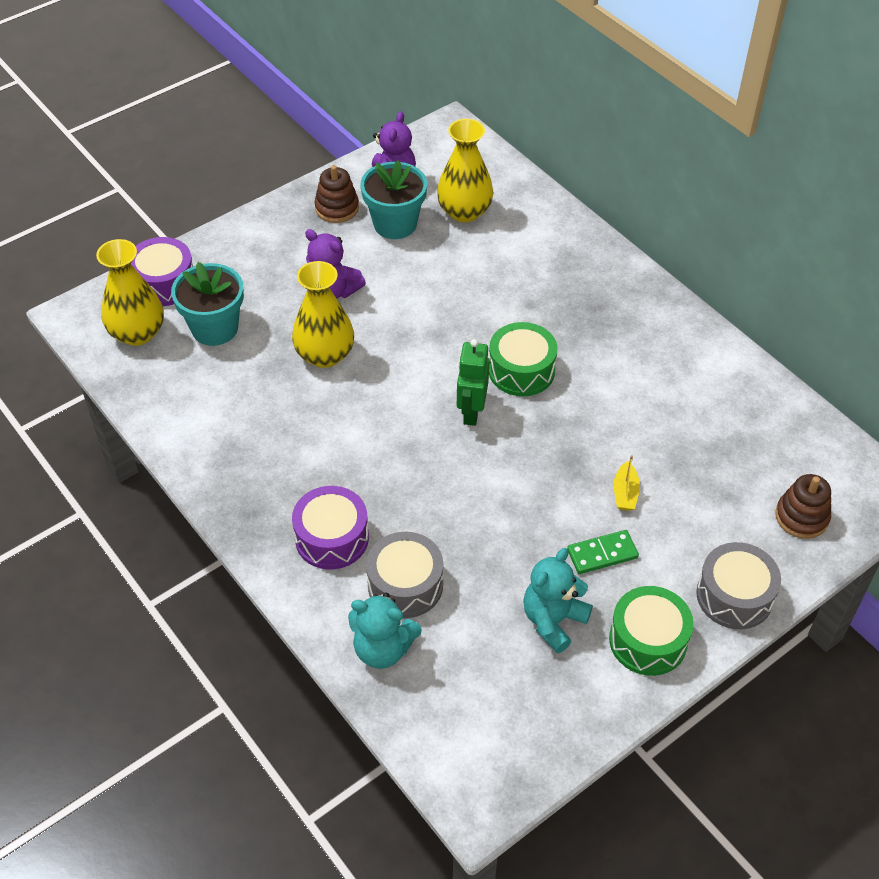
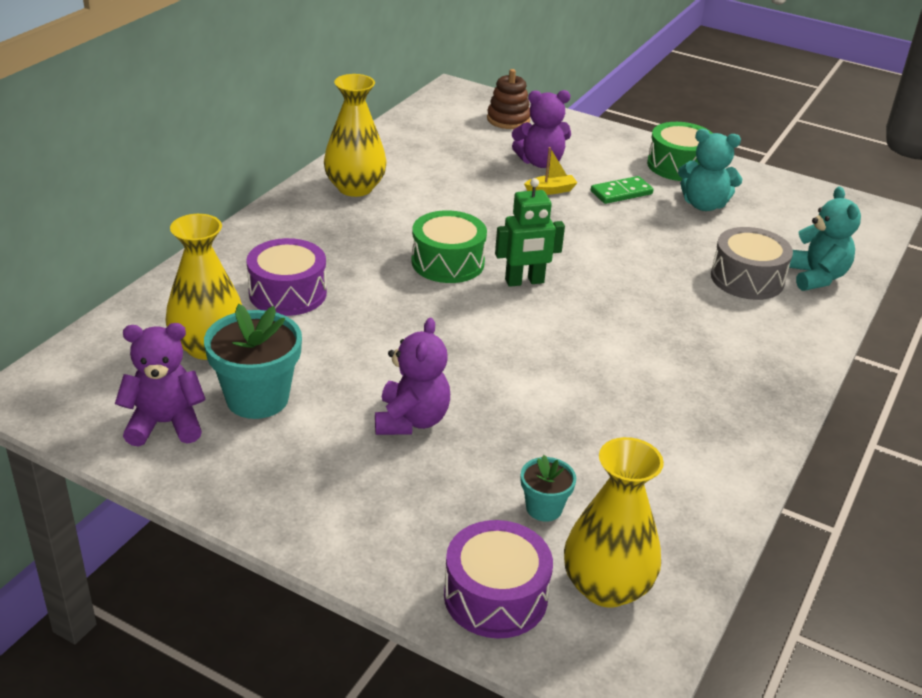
camera: 115 degrees left, 15 degrees down
(215, 328) = (544, 508): turquoise flower pot -> turquoise flower pot, size x0.53
(325, 355) = (520, 398): yellow vase -> yellow vase (355, 188)
(332, 538) = (743, 330): purple drum -> purple drum (288, 293)
(337, 208) = (246, 461): brown stacking toy -> none
(602, 554) = (621, 193): green domino -> green domino turned 75 degrees counterclockwise
(689, 508) = (540, 162): none -> purple teddy bear
(734, 596) = (605, 138): grey drum -> none

